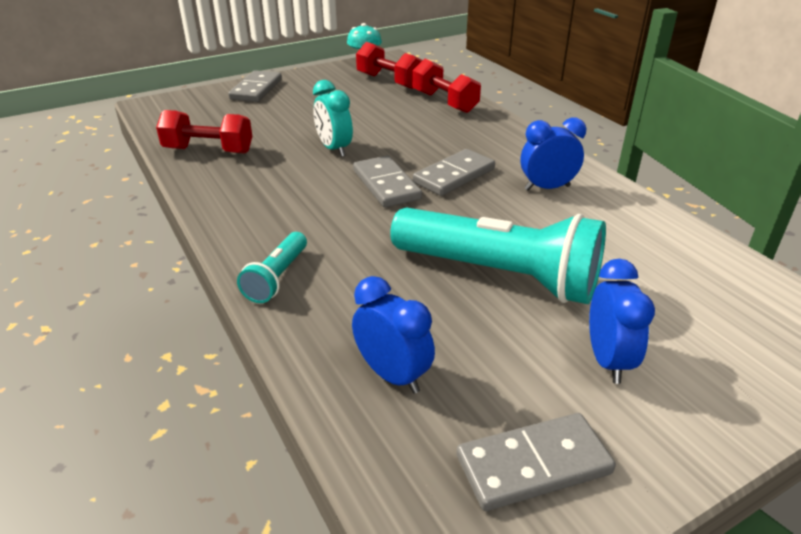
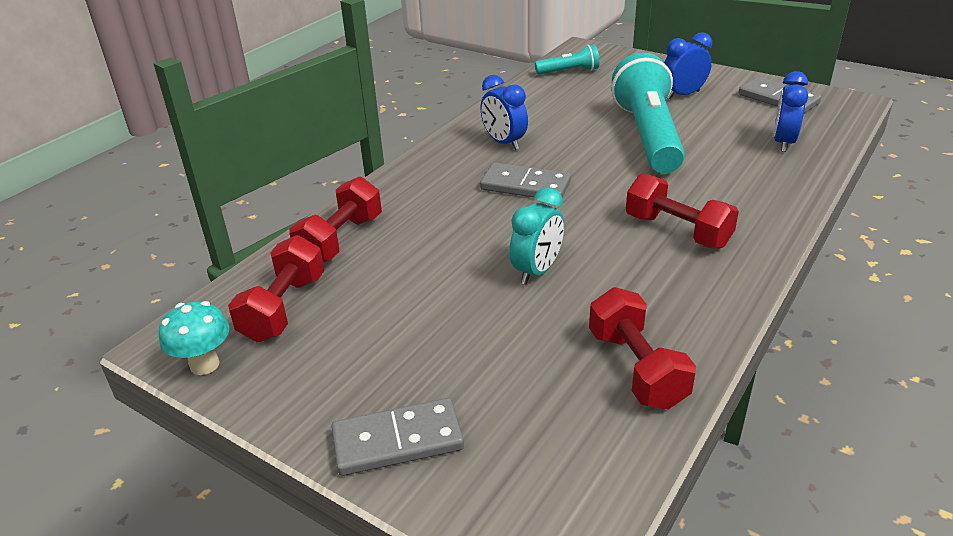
camera: 115 degrees left, 0 degrees up
(277, 277) = (769, 212): turquoise flashlight -> turquoise flashlight (569, 71)
(311, 217) = (677, 231): none -> red dumbbell
(386, 185) = (579, 213): grey domino -> none

